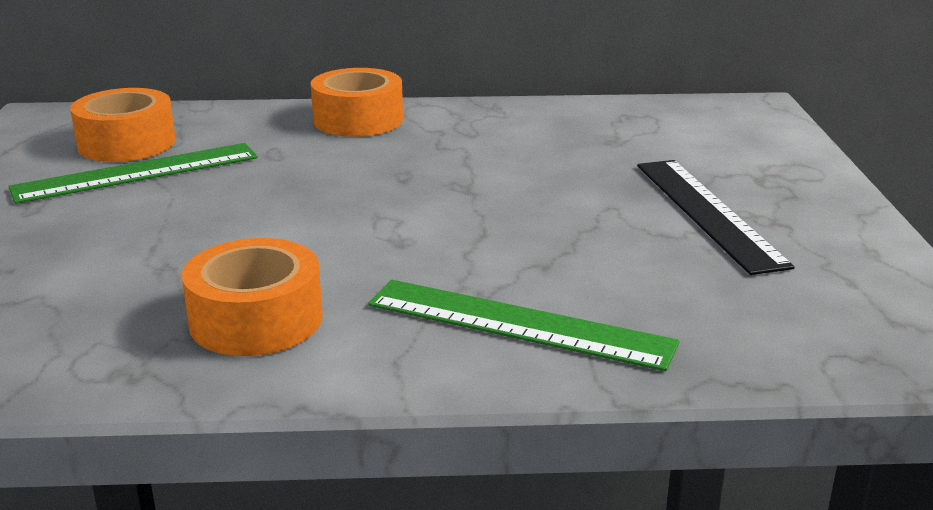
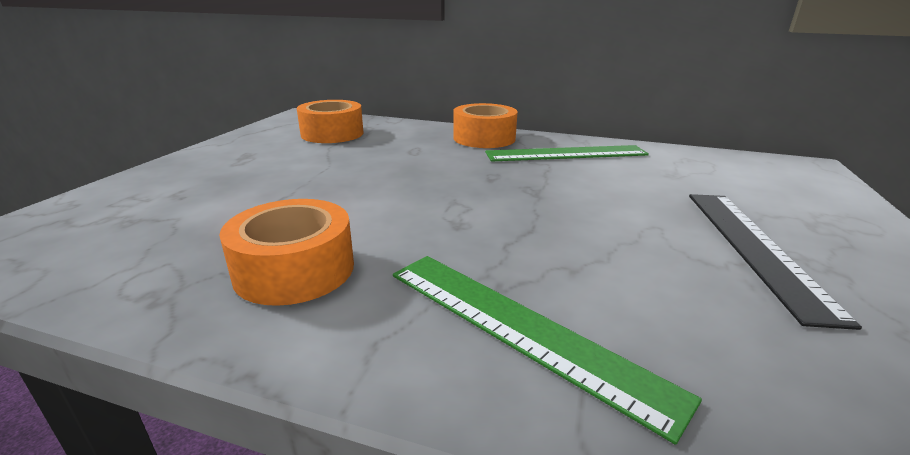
camera: 20 degrees right, 0 degrees up
(137, 173) = (321, 150): green ruler -> green ruler (566, 154)

